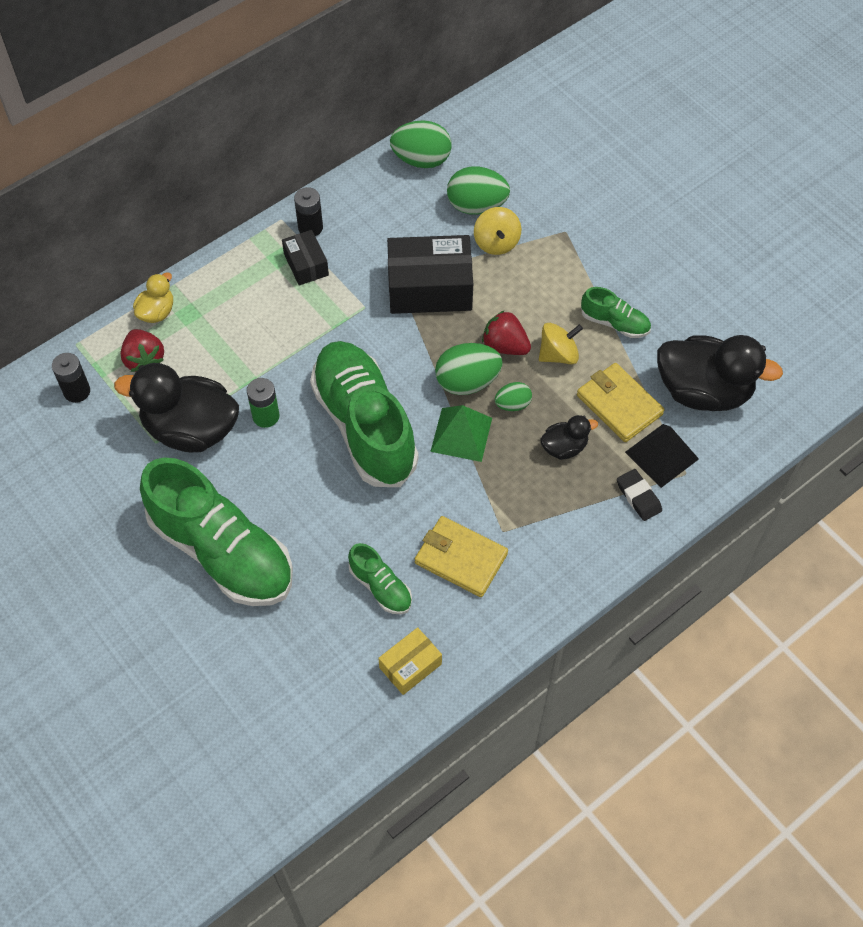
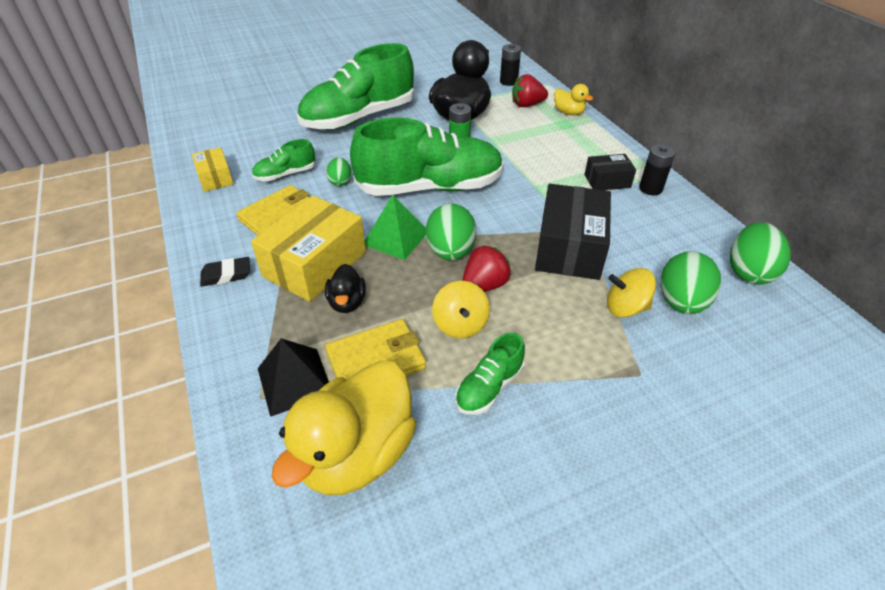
camera: 105 degrees right, 15 degrees down
(512, 404) = (413, 276): green egg -> green egg (340, 181)
(524, 493) = (315, 264): none -> yellow box
(638, 497) = (259, 346): black eraser -> black eraser (226, 275)
(703, 391) = (357, 453): black duck -> yellow duck

